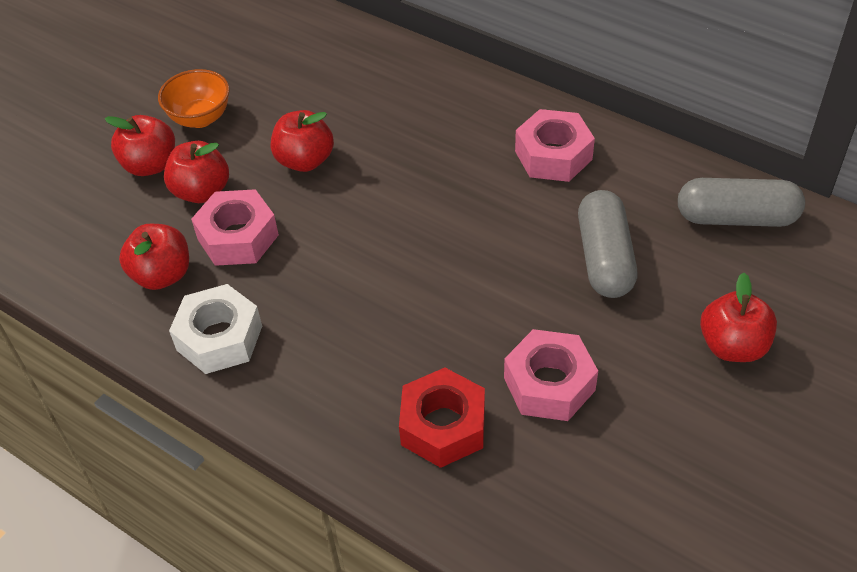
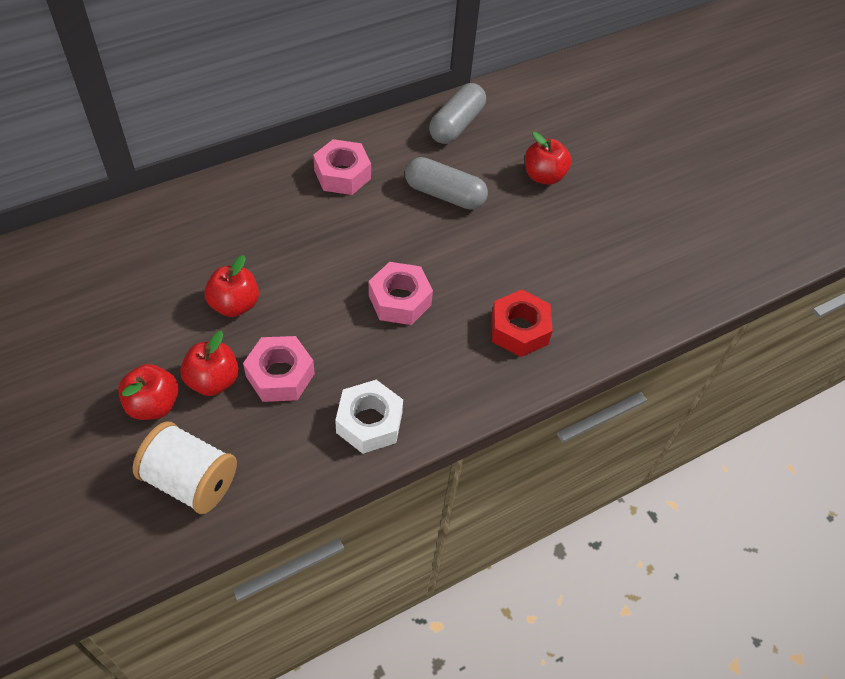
camera: 70 degrees left, 5 degrees up
(79, 232) = (191, 480): none -> white spool
(162, 275) = (282, 437): red apple -> none
(200, 118) = (128, 351): orange bowl -> none
(549, 384) = (520, 266): pink nut -> pink nut (400, 300)

